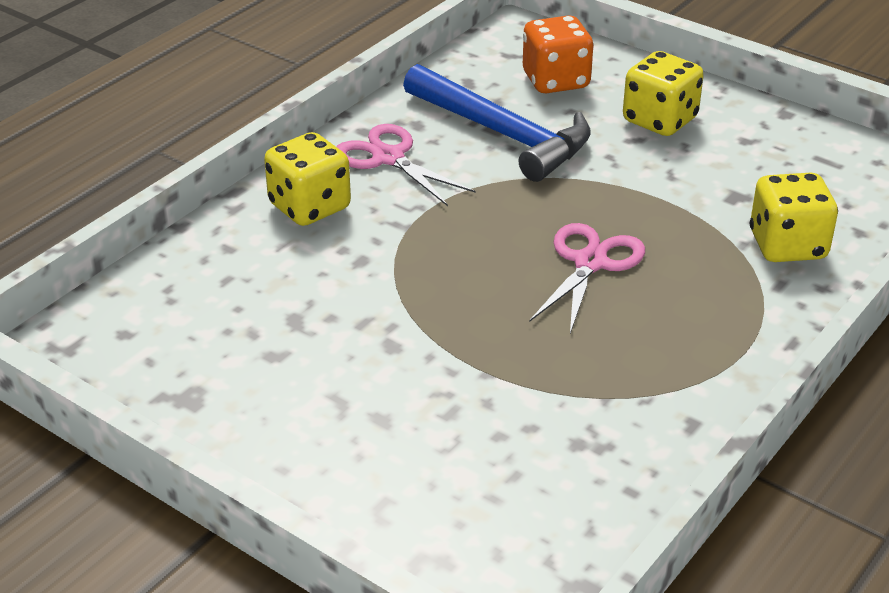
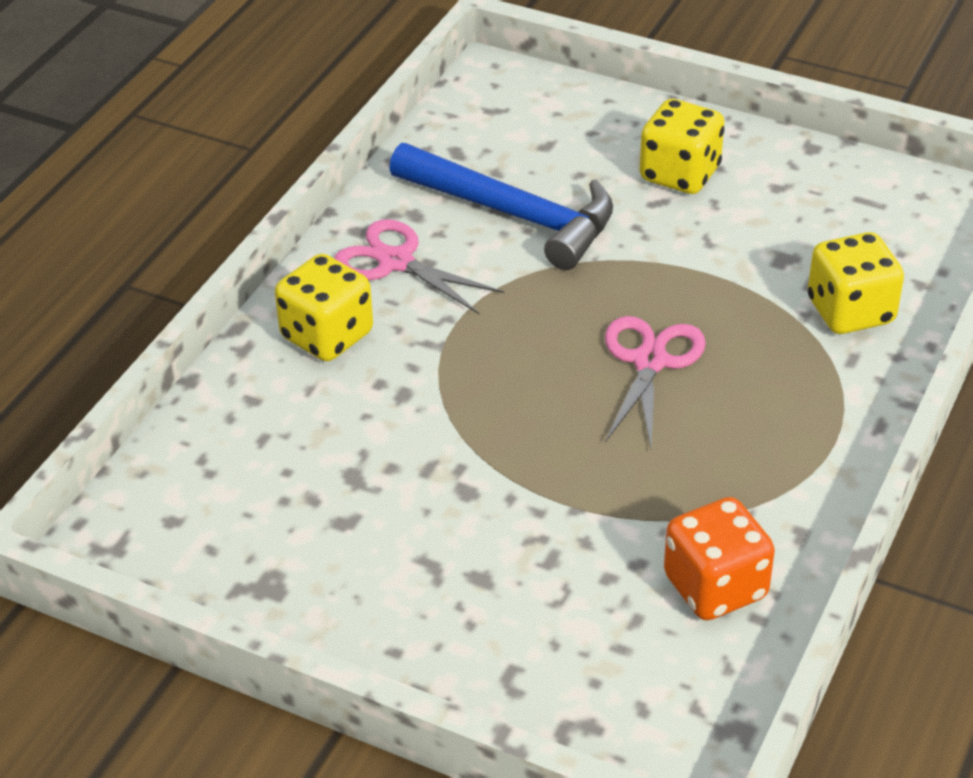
camera: 10 degrees left, 5 degrees up
(555, 81) = (553, 138): orange dice -> orange dice (715, 587)

